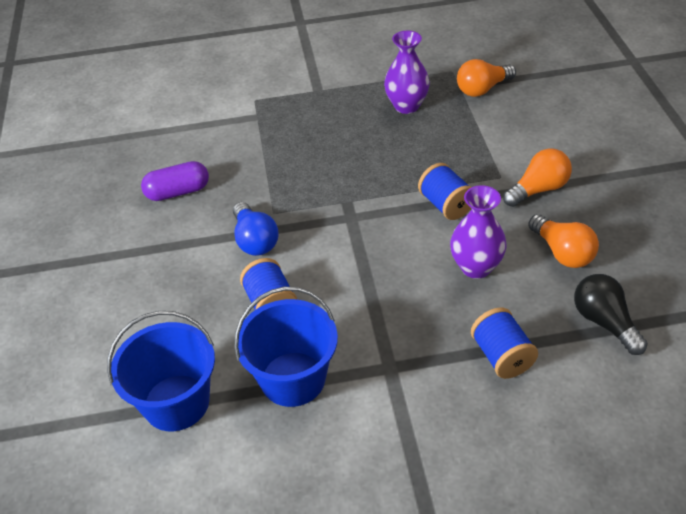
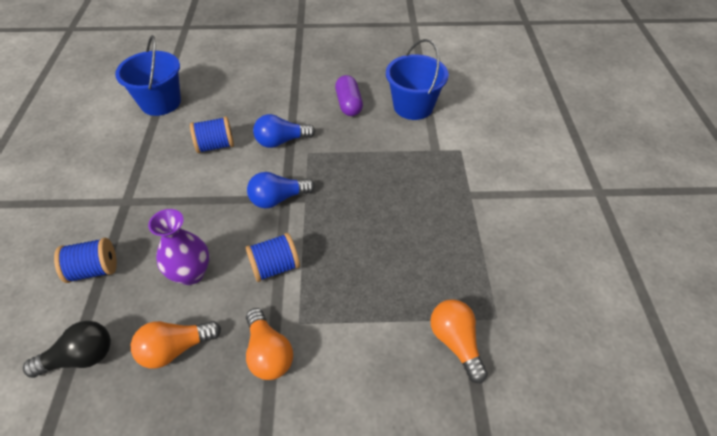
camera: 95 degrees right, 5 degrees up
(293, 379) = (146, 152): blue bucket -> blue bucket (413, 106)
(353, 222) = (278, 199): none -> blue light bulb
(406, 106) = (434, 262): purple vase -> none

